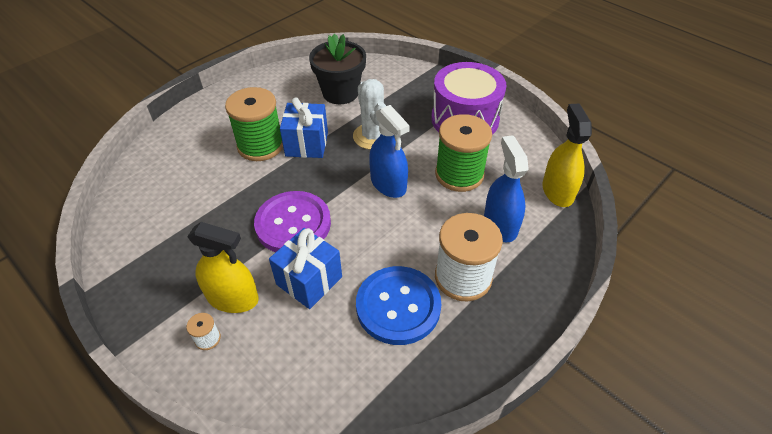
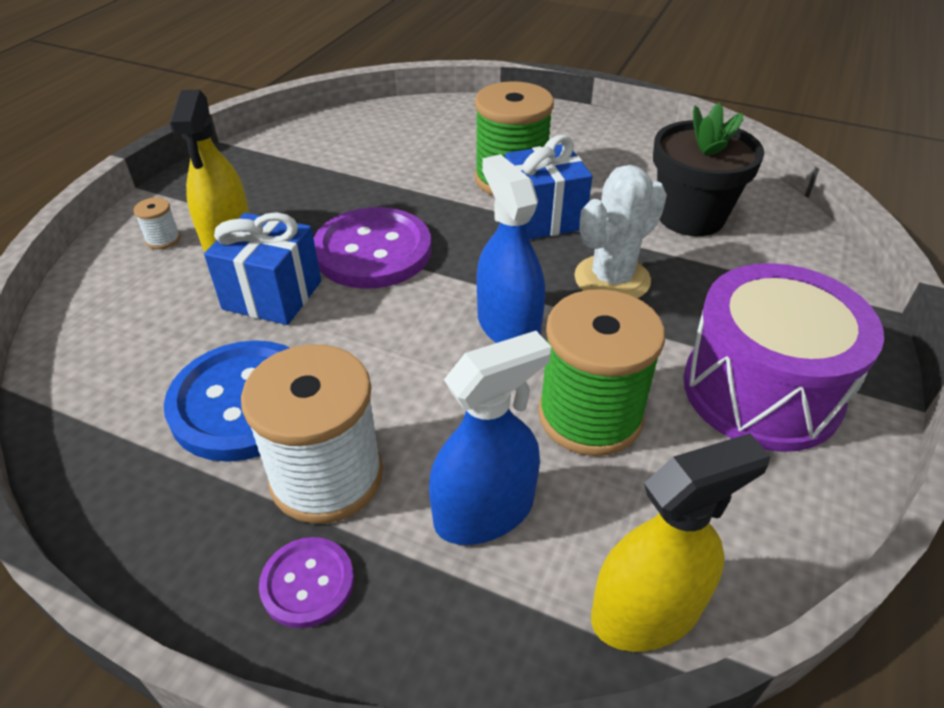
camera: 70 degrees right, 5 degrees down
(388, 184) = (508, 326): blue spray bottle -> blue spray bottle turned 120 degrees clockwise
(521, 294) = (307, 583): none -> purple button

